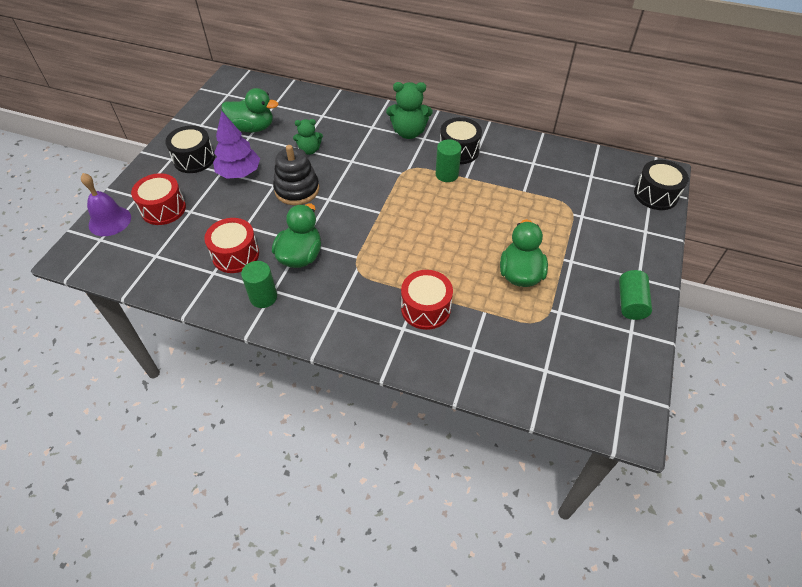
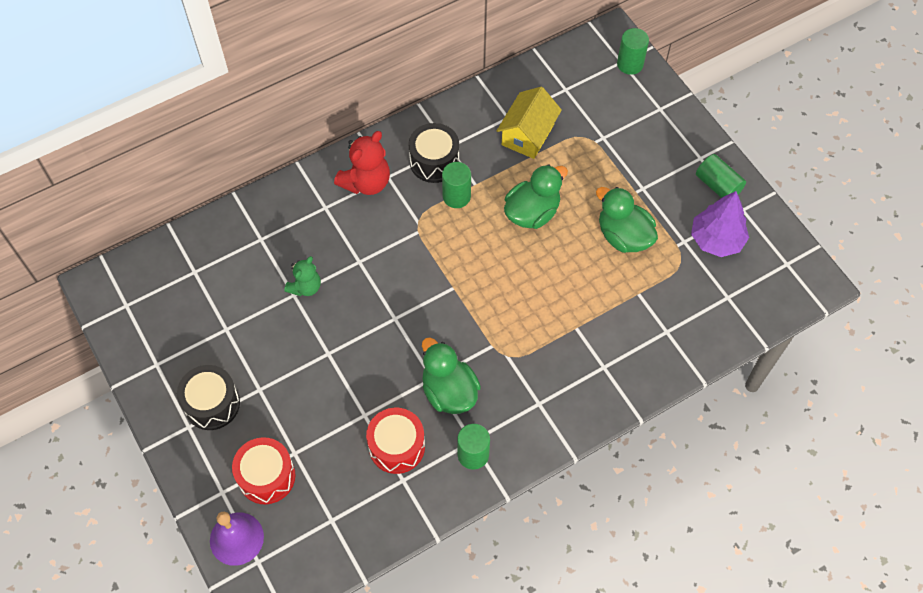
camera: 50 degrees left, 10 degrees up
(239, 173) = (278, 373): purple tree -> purple tree (716, 240)
(252, 128) = (214, 316): green duck -> green duck (532, 212)
(297, 190) = (355, 337): black stacking toy -> none
(409, 132) = (366, 182): green teddy bear -> red teddy bear
(425, 308) = (598, 334): red drum -> none
(533, 179) = (527, 135): none -> yellow house
(656, 194) = (630, 64): black drum -> green cylinder

